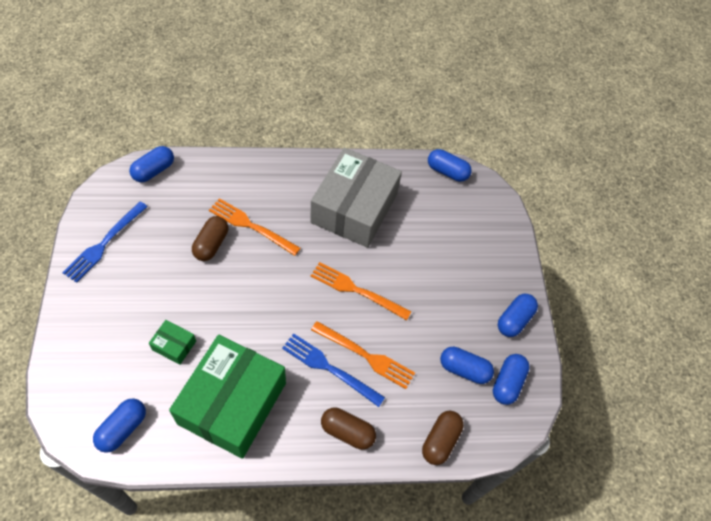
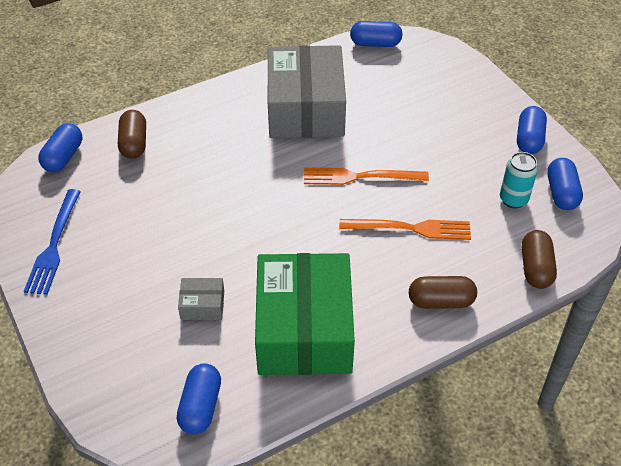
camera: 20 degrees left, 10 degrees down
(174, 345) = (202, 305): green box -> grey box
(211, 244) = (177, 198): brown capsule -> brown capsule (134, 143)
(251, 226) = (208, 165): orange fork -> none
(329, 368) = (382, 255): blue fork -> none
(464, 369) = (513, 199): blue capsule -> turquoise can

